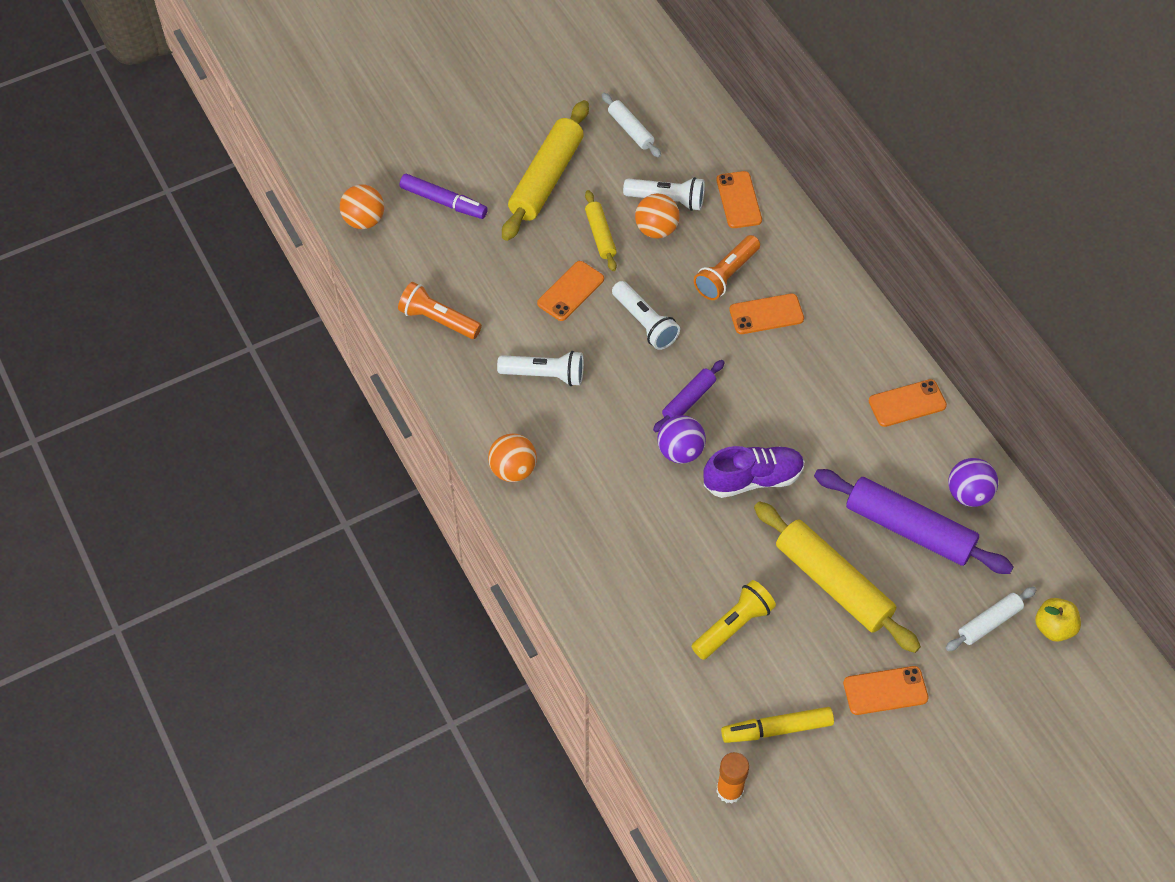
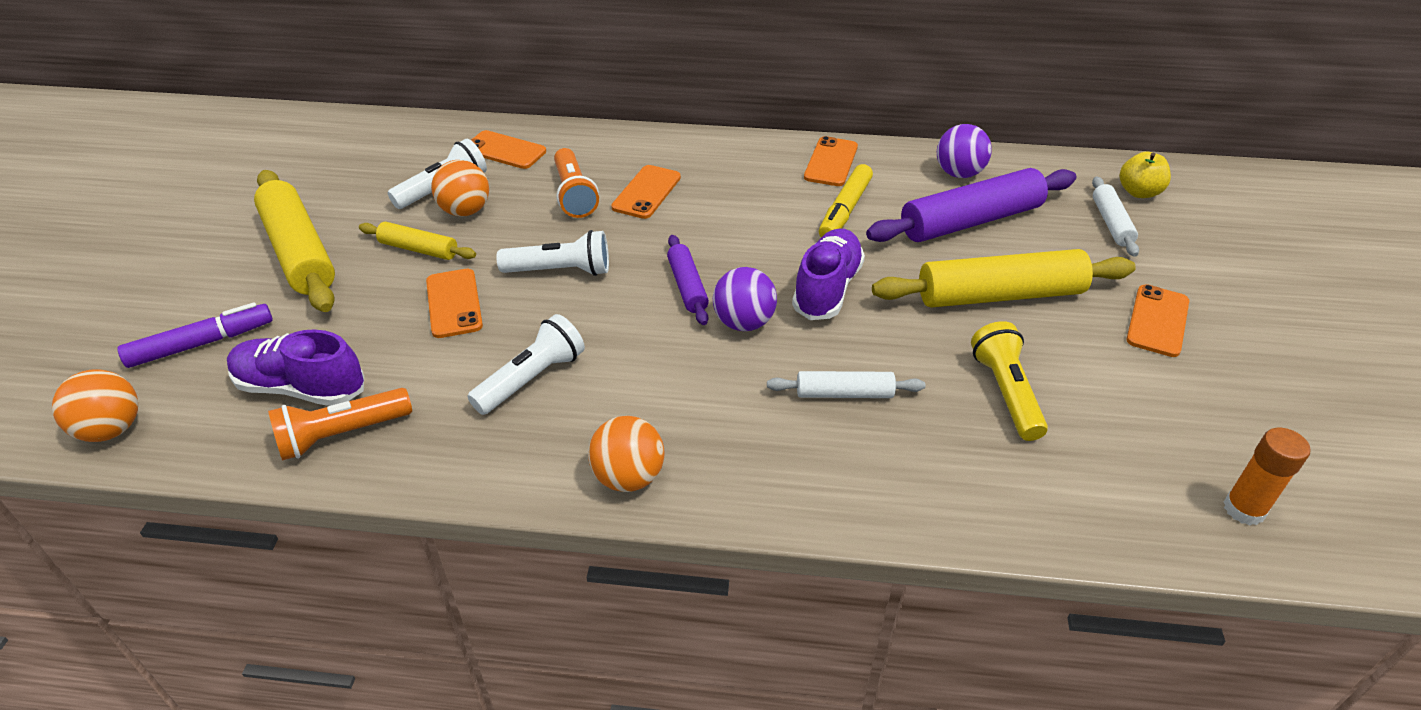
camera: 55 degrees left, 15 degrees down
(452, 274) = (301, 388): none -> purple shoe
(630, 130) = (335, 173): white rolling pin -> white rolling pin (844, 393)
(777, 729) = (1169, 424): yellow marker -> yellow marker (845, 210)

